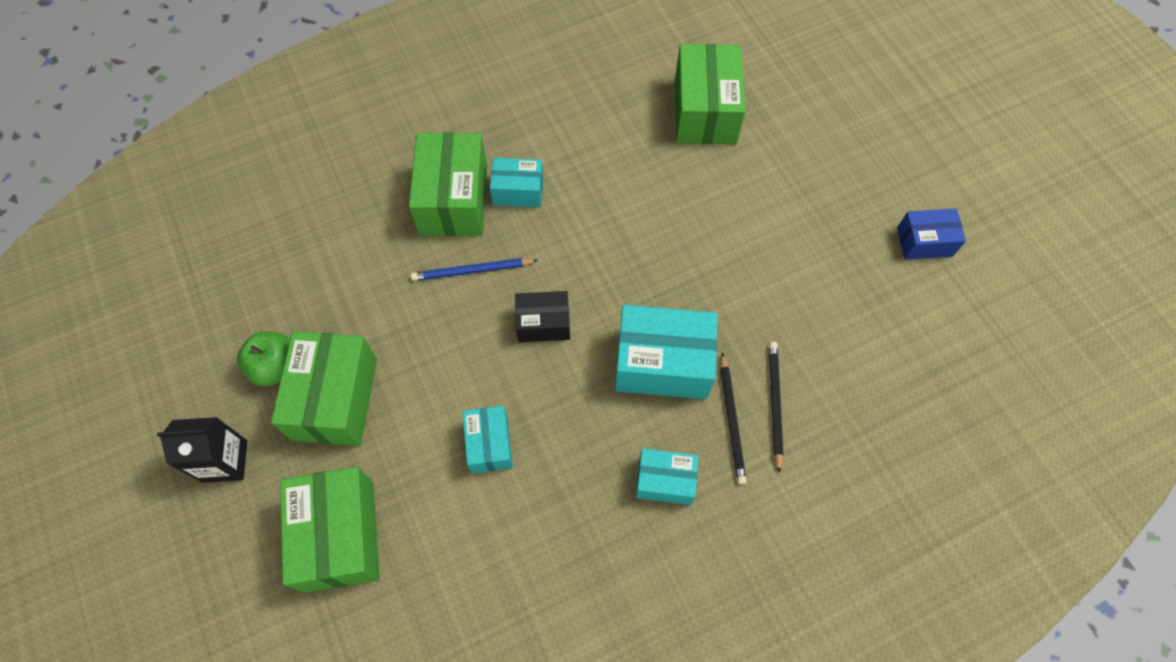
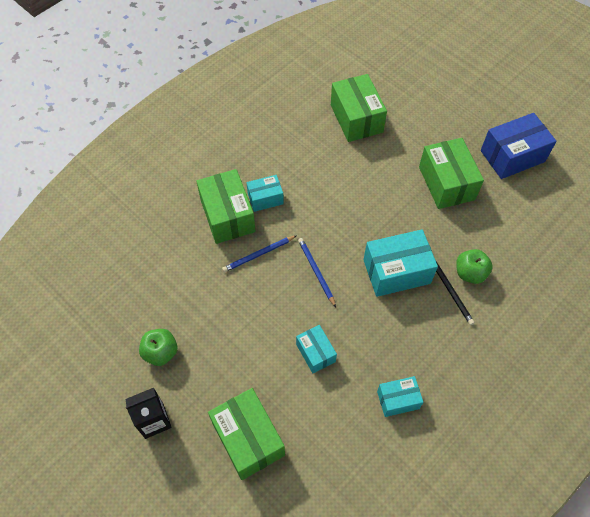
camera: 20 degrees left, 5 degrees down
(335, 399) = (207, 359): green box -> green box (446, 183)
(543, 323) = (316, 272): black box -> blue pencil
(665, 480) = (427, 338): turquoise box -> turquoise box (398, 400)
(774, 404) = (470, 273): black pencil -> green apple
(924, 242) = (512, 156): blue box -> blue box, size x1.74

